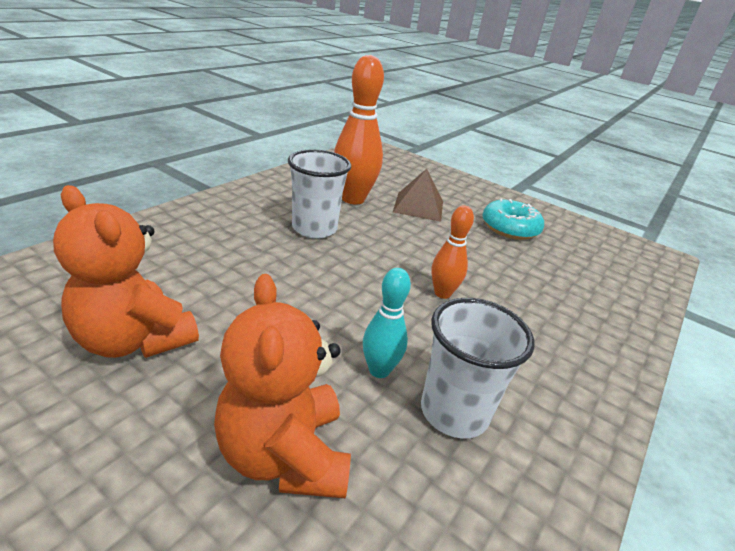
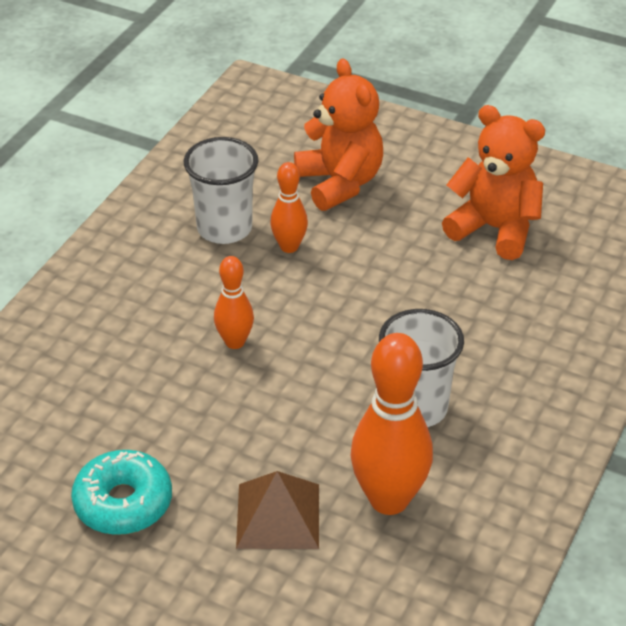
camera: 175 degrees right, 10 degrees up
(379, 370) = (289, 247): turquoise bowling pin -> orange bowling pin

